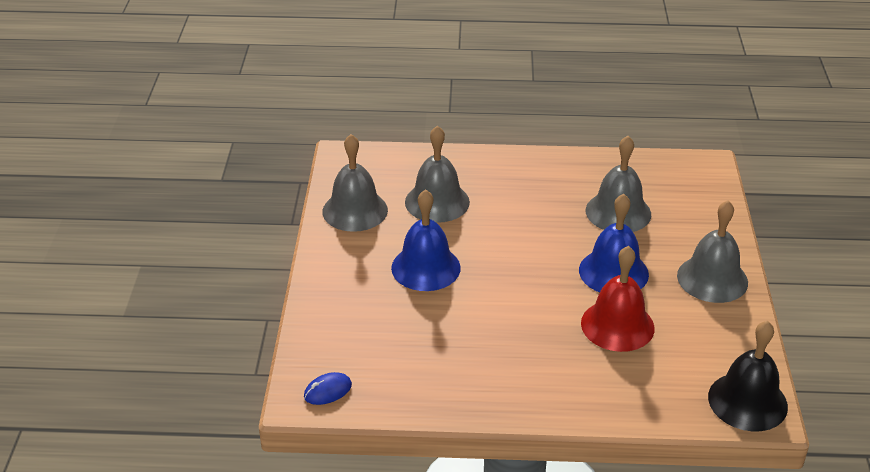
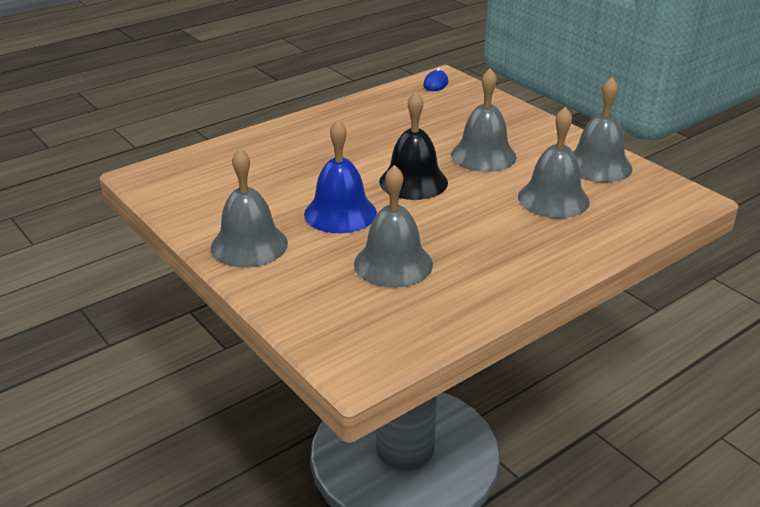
camera: 140 degrees right, 5 degrees down
(426, 267) = (483, 155): blue bell -> grey bell
(617, 325) = (297, 180): red bell -> none
(747, 401) = (159, 177): black bell -> black bell (413, 182)

